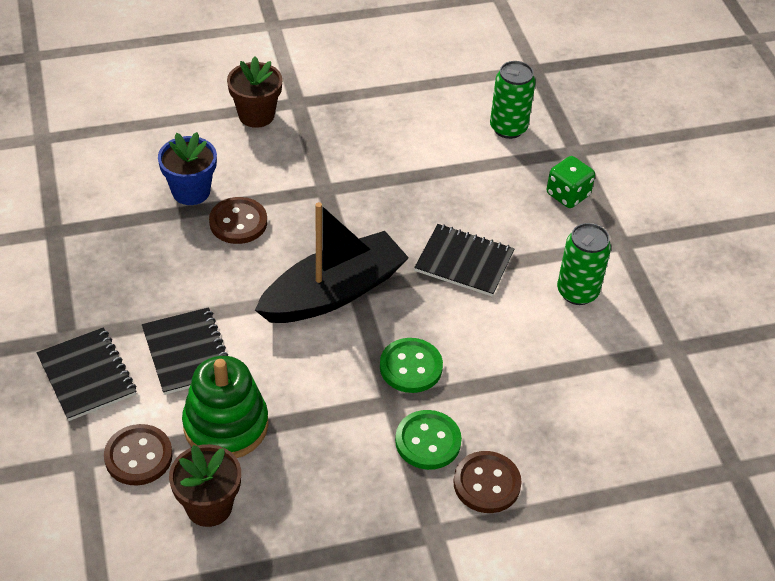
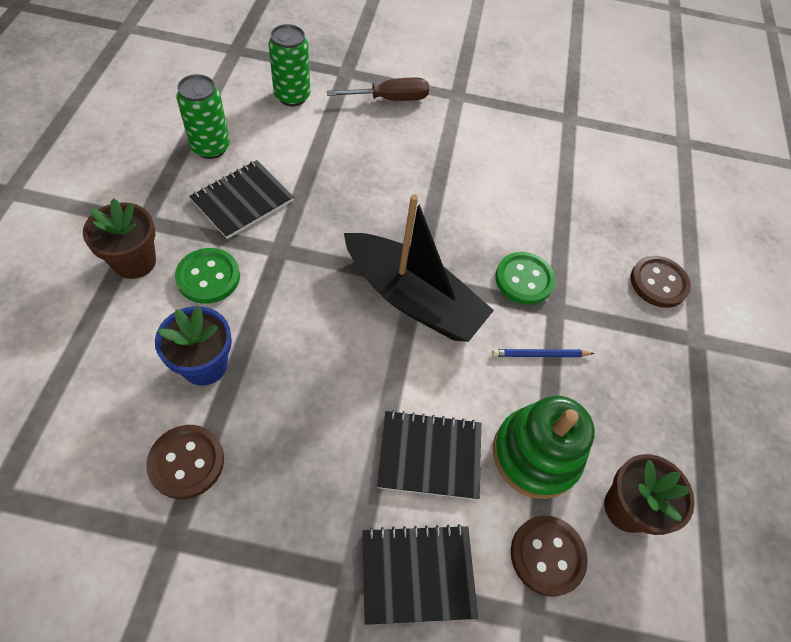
camera: 70 degrees left, 10 degrees up
(238, 222) = (277, 339): brown button -> brown button (186, 462)
(331, 402) = (540, 355): none -> blue pencil
(333, 292) = (413, 298): black boat -> black boat turned 135 degrees clockwise
(428, 441) = (606, 303): green button -> green button (208, 277)
(464, 262) = (426, 193): black notebook -> black notebook (242, 200)
(567, 195) = (390, 99): green dice -> brown screwdriver
(577, 292) = (493, 142): green can -> green can (210, 147)

